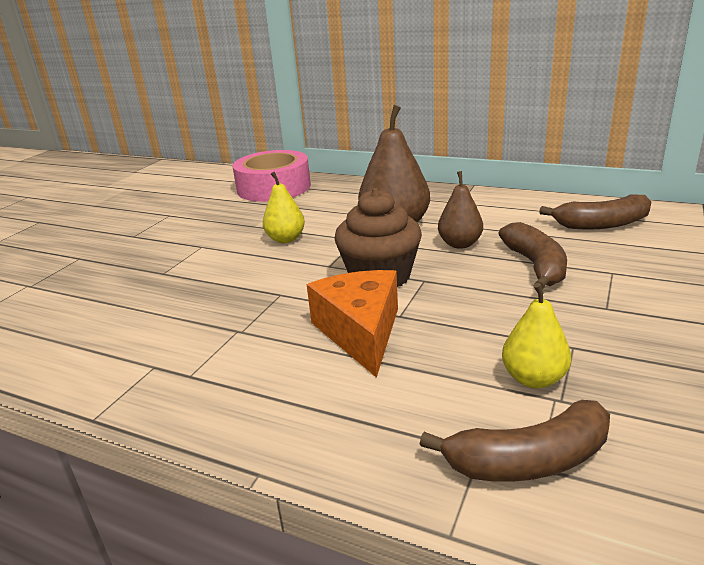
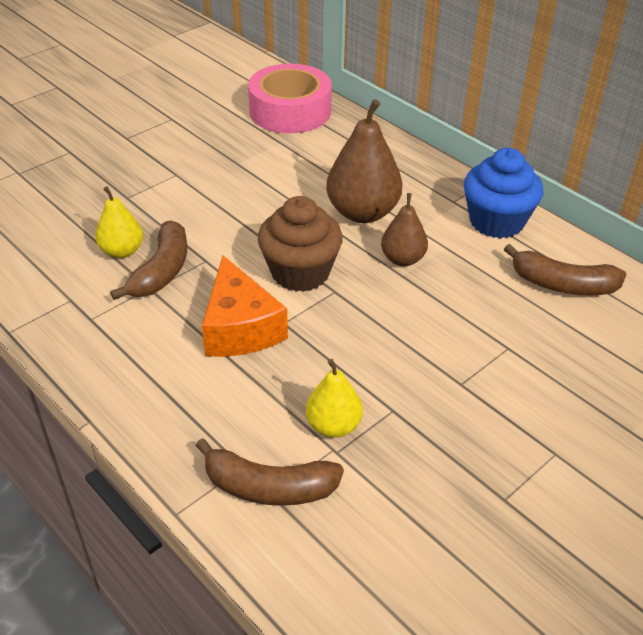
camera: 20 degrees right, 15 degrees up
(286, 239) = (253, 192): yellow pear -> yellow pear (122, 251)
(360, 332) = (240, 327): orange cheese -> orange cheese turned 150 degrees clockwise
(507, 204) = (496, 221): none -> blue cupcake
(535, 266) = (446, 313): brown banana -> brown banana (162, 271)

